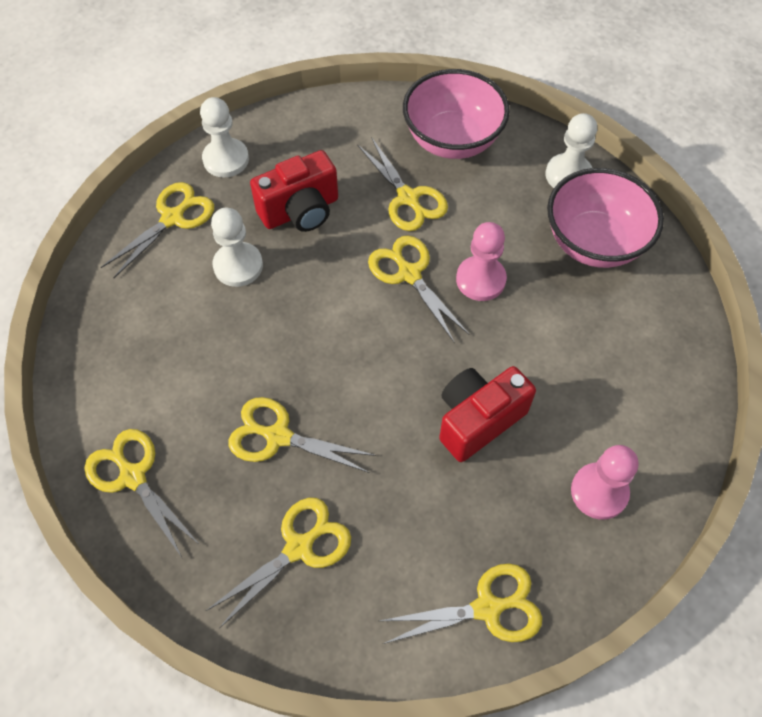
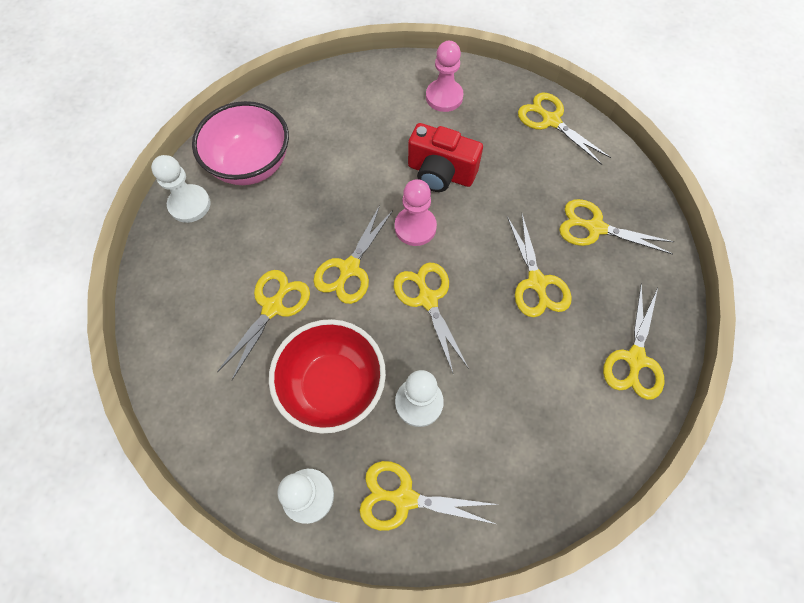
camera: 120 degrees left, 5 degrees up
(300, 211) = (333, 386): red camera -> red bowl
(330, 324) = (427, 299): none -> yellow scissors
(452, 140) = (188, 305): pink bowl -> none
(480, 280) = (326, 220): pink pawn -> pink pawn (415, 227)

